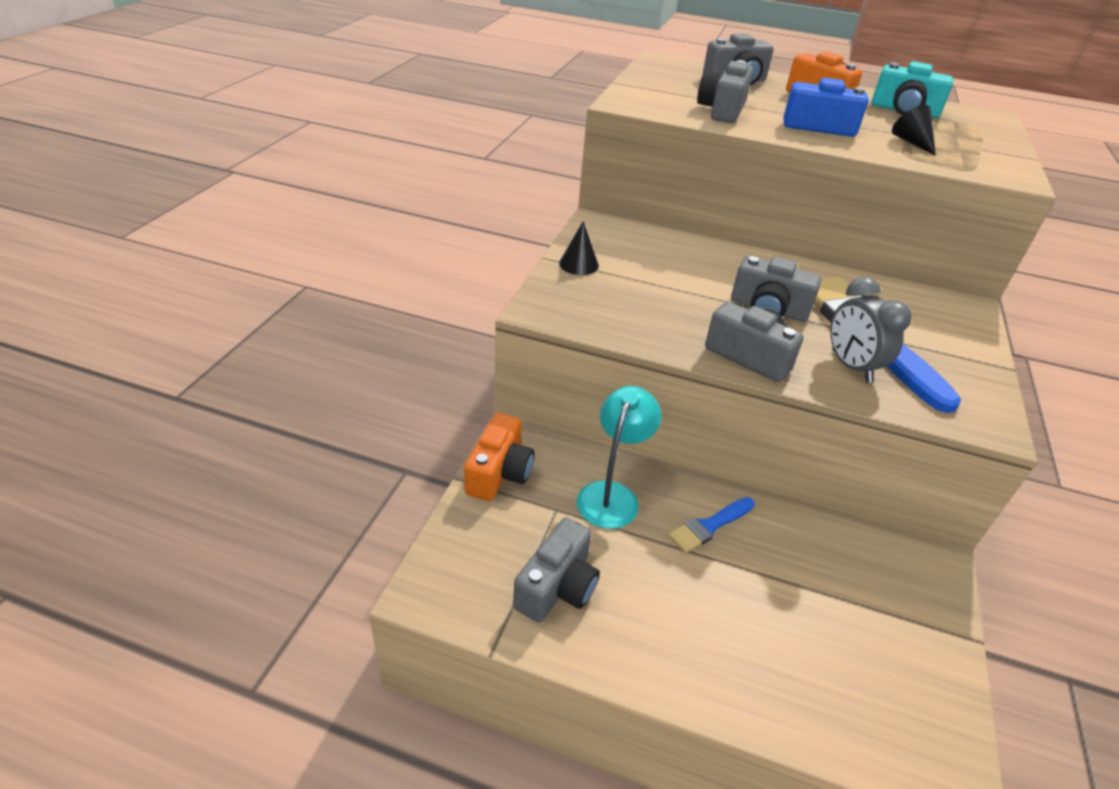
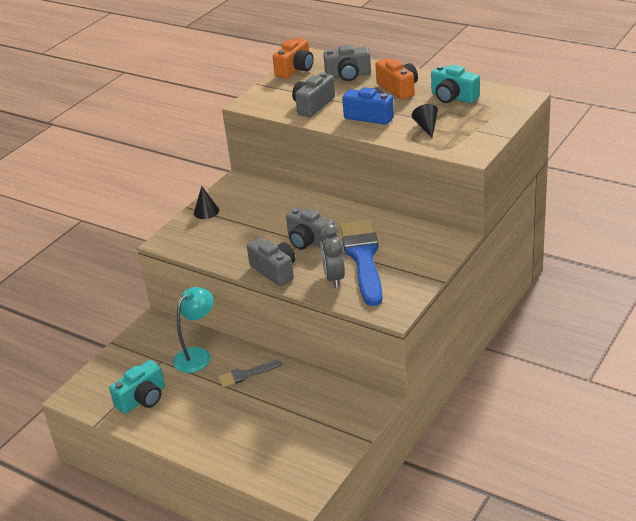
camera: 20 degrees right, 5 degrees down
(499, 473) = (137, 340): orange camera -> orange camera (295, 69)
(557, 587) = (142, 399): grey camera -> turquoise camera
(709, 526) = (246, 374): blue brush -> grey brush

